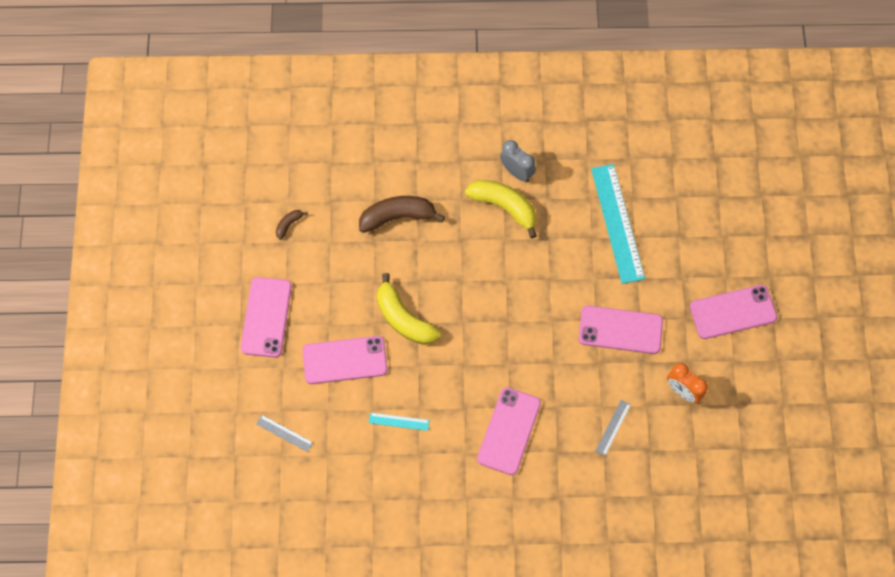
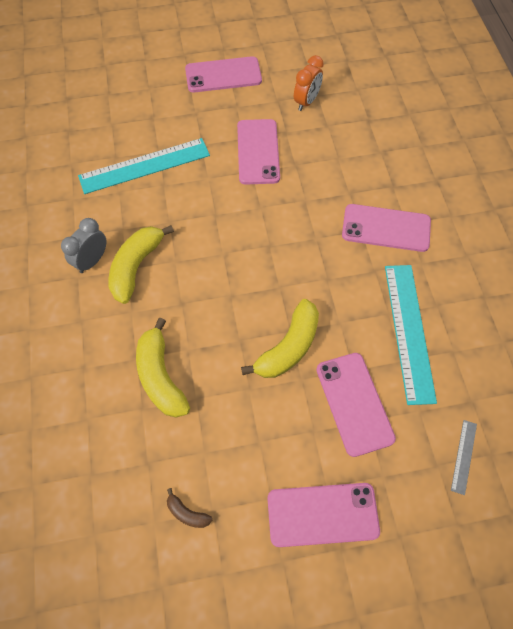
camera: 100 degrees left, 5 degrees down
(398, 217) = (160, 376): brown banana -> yellow banana
(399, 421) = (408, 331): turquoise ruler -> turquoise ruler, size x2.25
(613, 427) = (356, 147): grey ruler -> none
(733, 312) = (223, 75): pink phone -> pink phone turned 75 degrees counterclockwise

